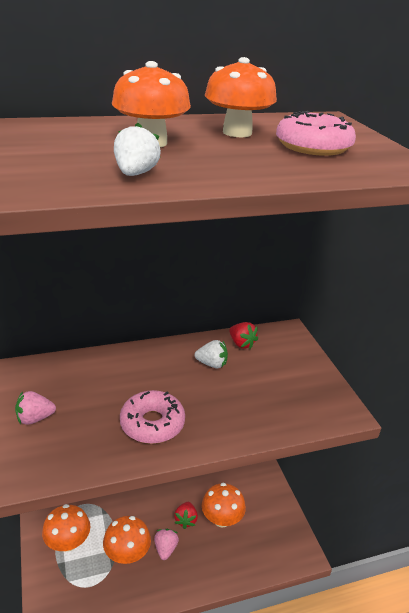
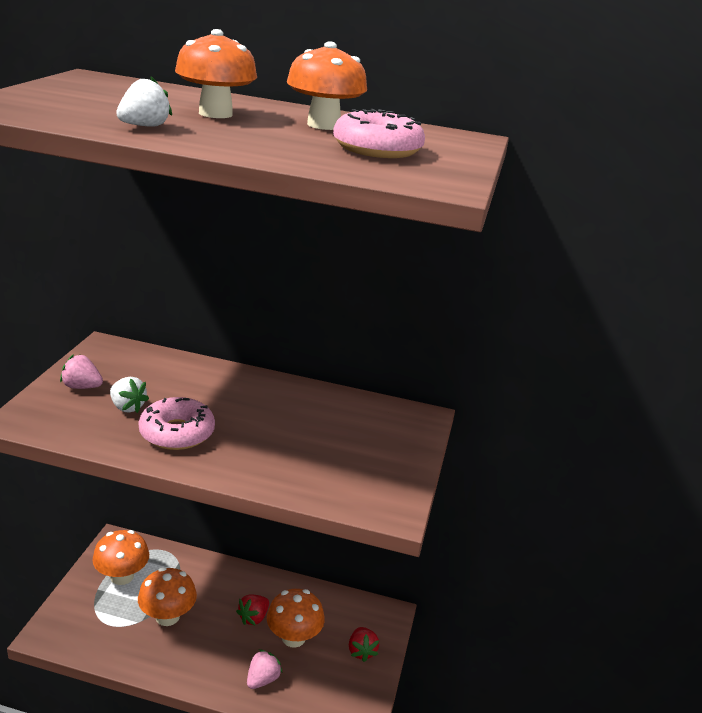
camera: 30 degrees right, 5 degrees down
(165, 549) = (209, 632): pink strawberry -> pink strawberry (262, 679)
(212, 364) = (296, 411): white strawberry -> white strawberry (127, 407)
(241, 343) = (352, 406): red strawberry -> red strawberry (361, 651)

